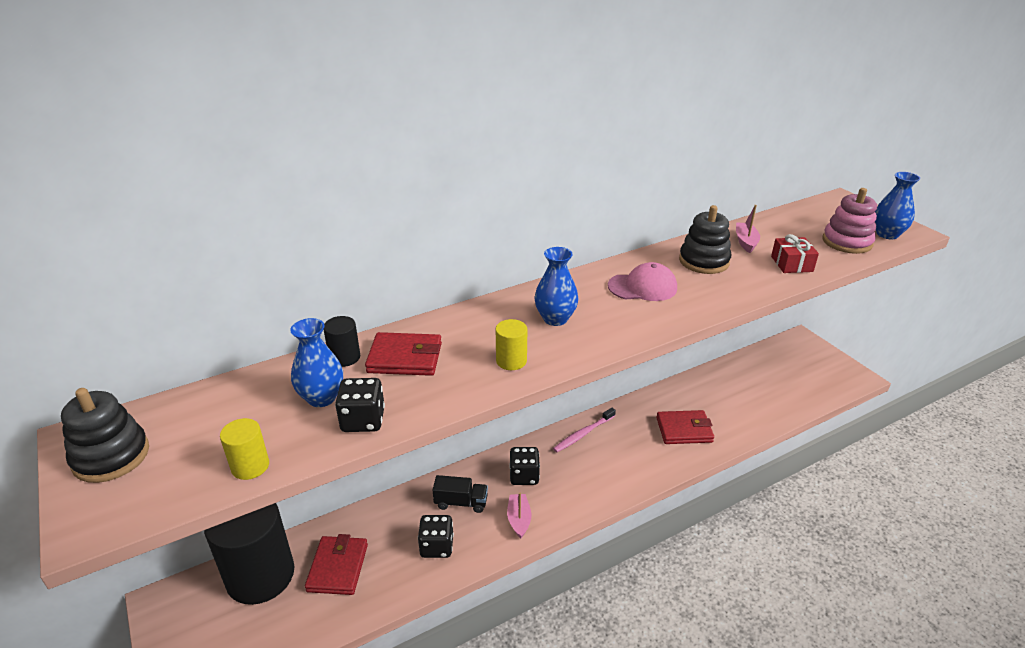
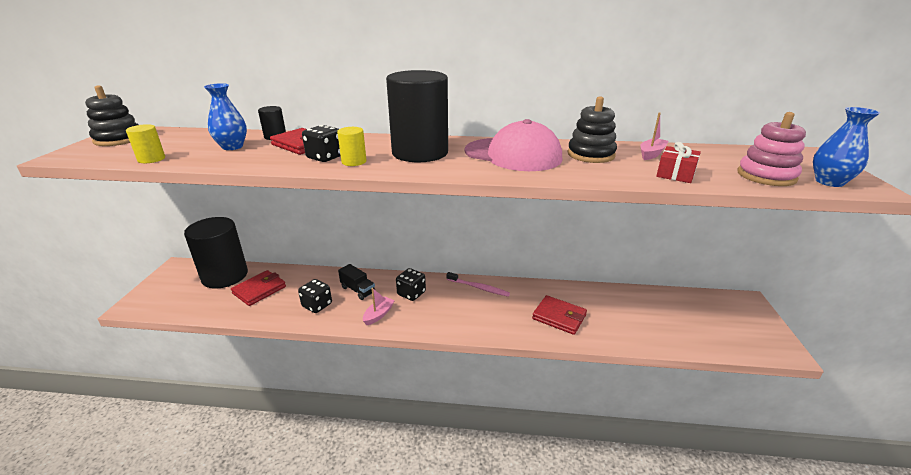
camera: 35 degrees right, 5 degrees down
(363, 420) = (230, 160): black dice -> black dice (325, 157)
(555, 319) = (420, 153): blue vase -> black cylinder
(583, 434) = (479, 288): pink toothbrush -> pink toothbrush turned 150 degrees counterclockwise
(642, 287) = (513, 155): pink cap -> pink cap, size x1.62

